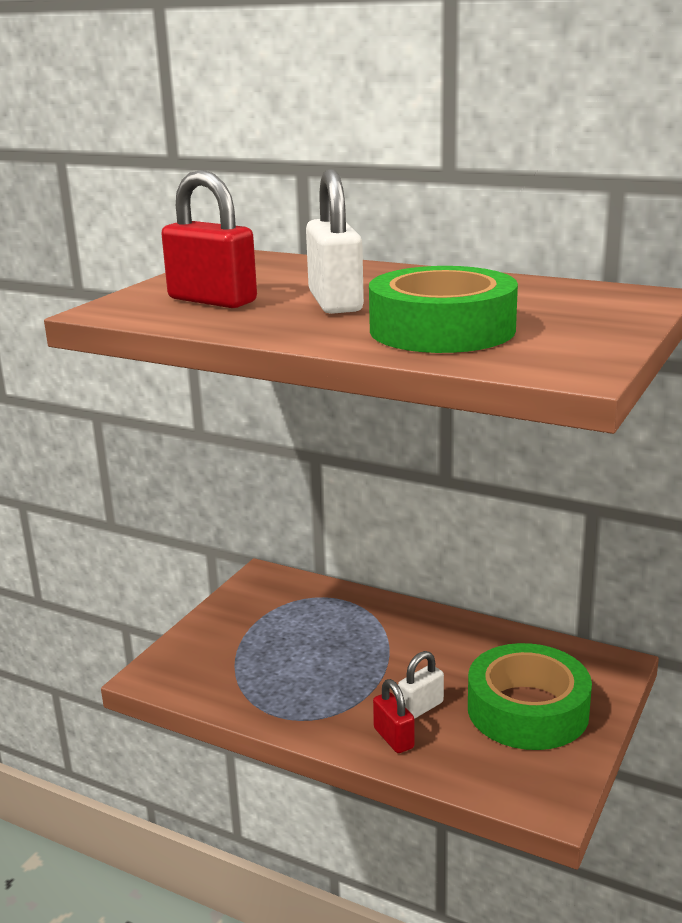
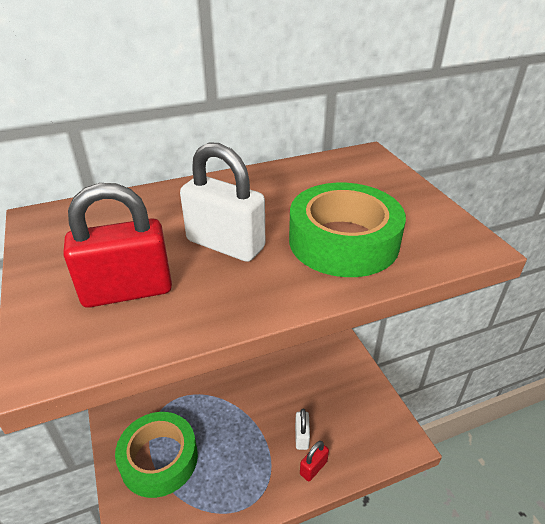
camera: 50 degrees left, 15 degrees up
(393, 738) = (313, 468): red padlock -> red padlock turned 60 degrees counterclockwise
(527, 710) = (342, 397): green tape -> green tape (159, 459)

